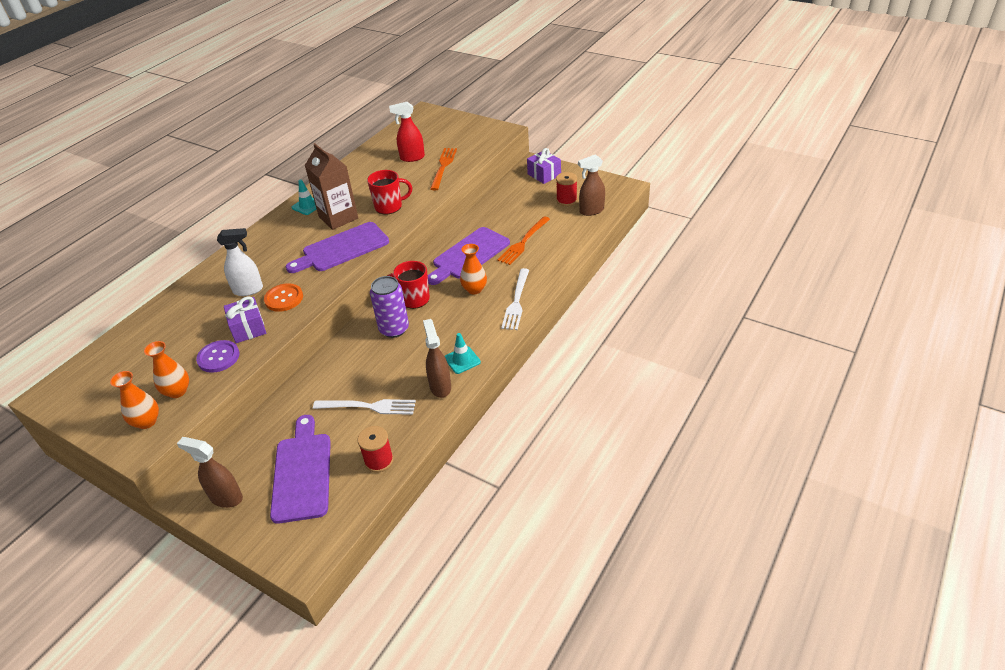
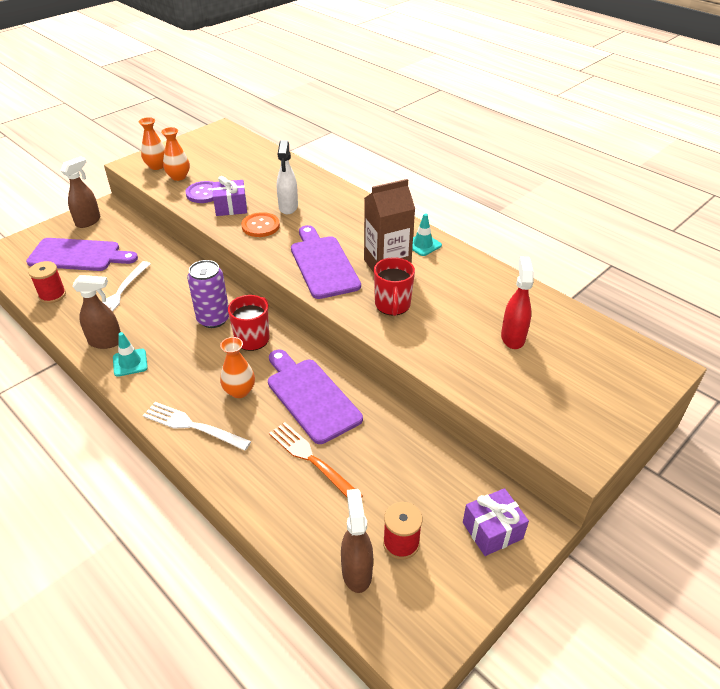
camera: 100 degrees right, 0 degrees up
(443, 166) = (477, 366): orange fork -> none

